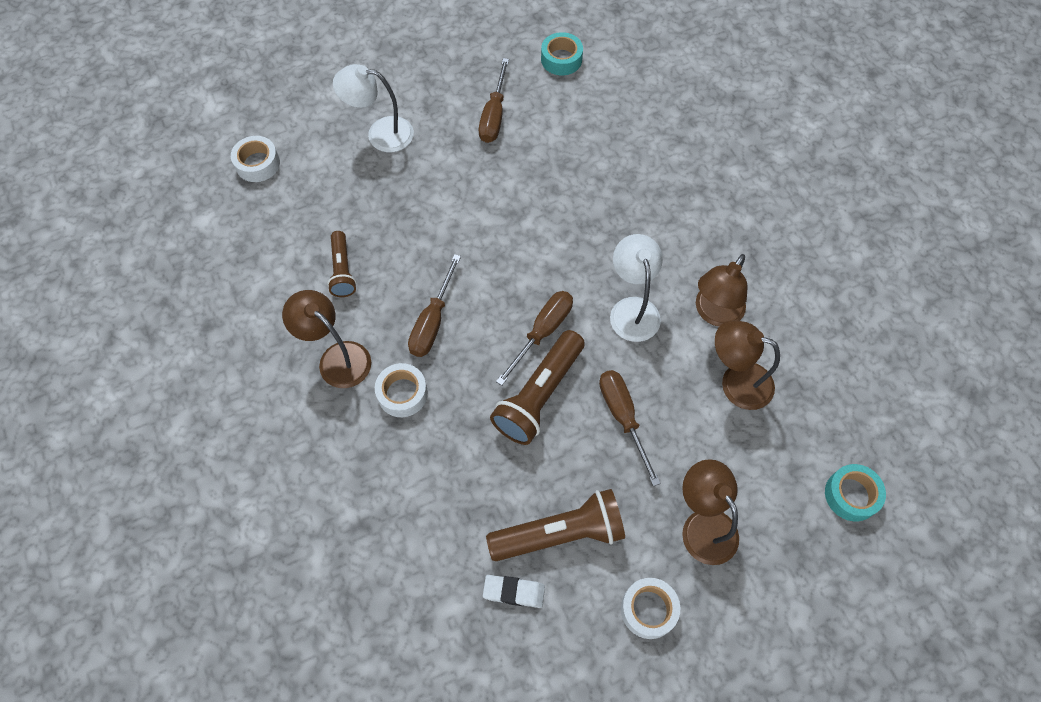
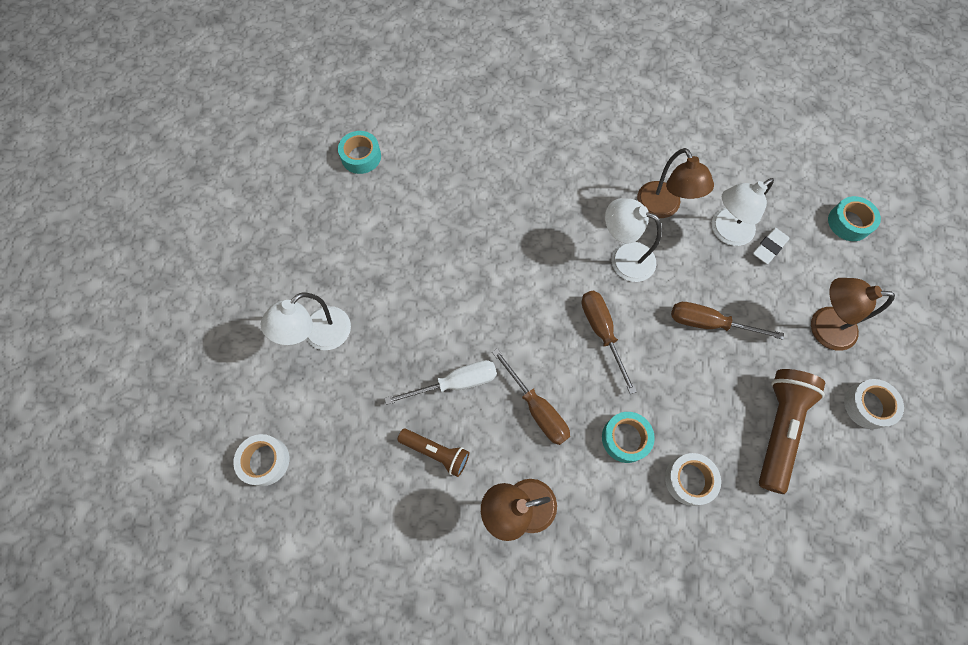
camera: 55 degrees left, 5 degrees up
(402, 393) = (588, 474): white tape -> white tape (689, 480)
(410, 249) = (455, 383): none -> white screwdriver
(455, 406) = (625, 438): none -> turquoise tape
(494, 115) = (374, 238): brown screwdriver -> none
(514, 592) = (807, 493): white eraser -> white eraser (769, 247)
(539, 395) = (655, 370): brown flashlight -> none
(736, 382) = (725, 232): brown lamp -> white lamp

